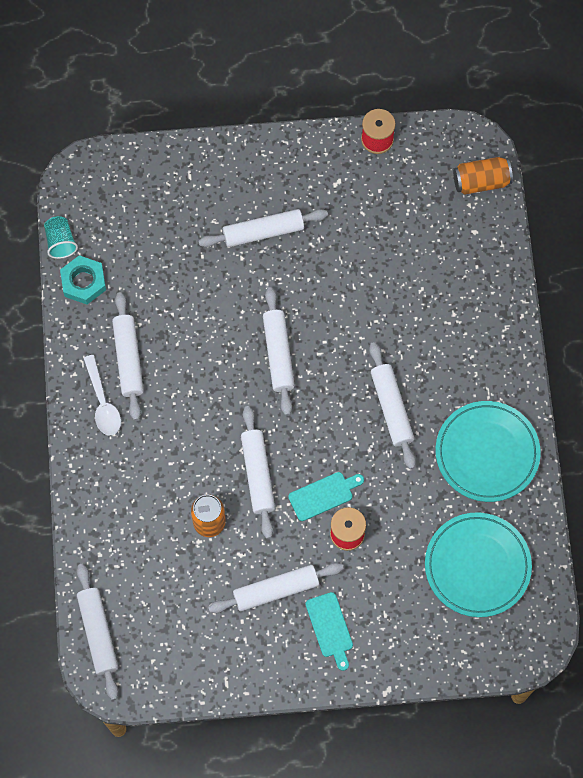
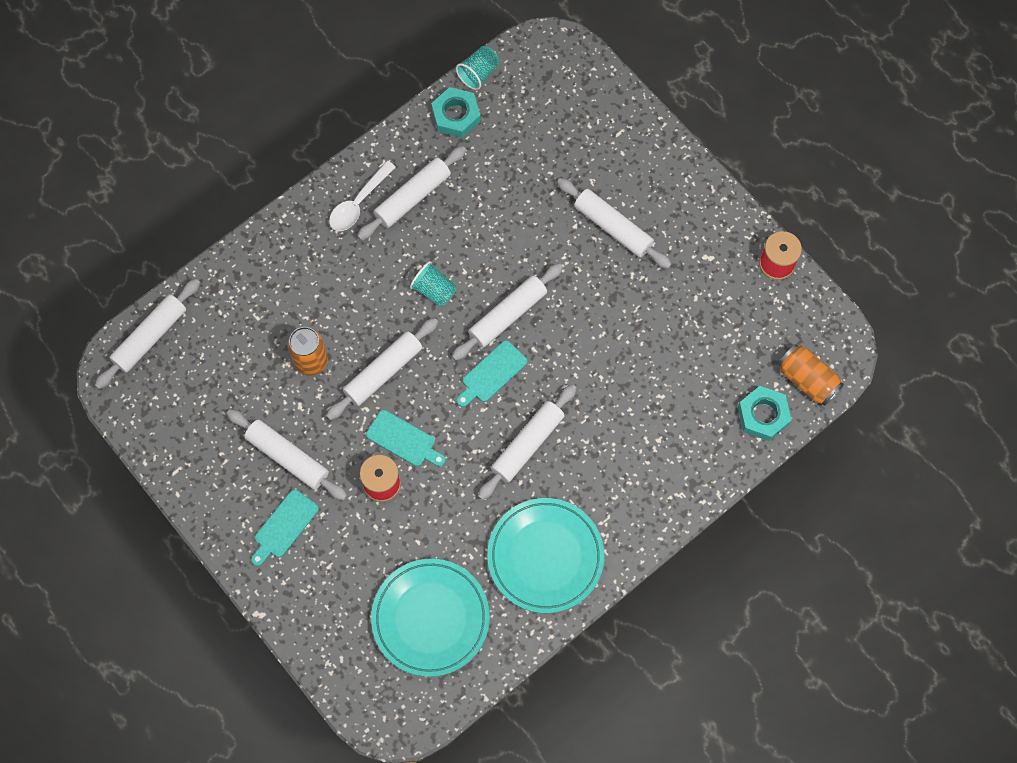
camera: 55 degrees right, 0 degrees up
(218, 394) = (434, 290): none -> turquoise cup
(317, 396) = (492, 374): none -> turquoise cutting board
(486, 230) = (763, 415): none -> turquoise nut

